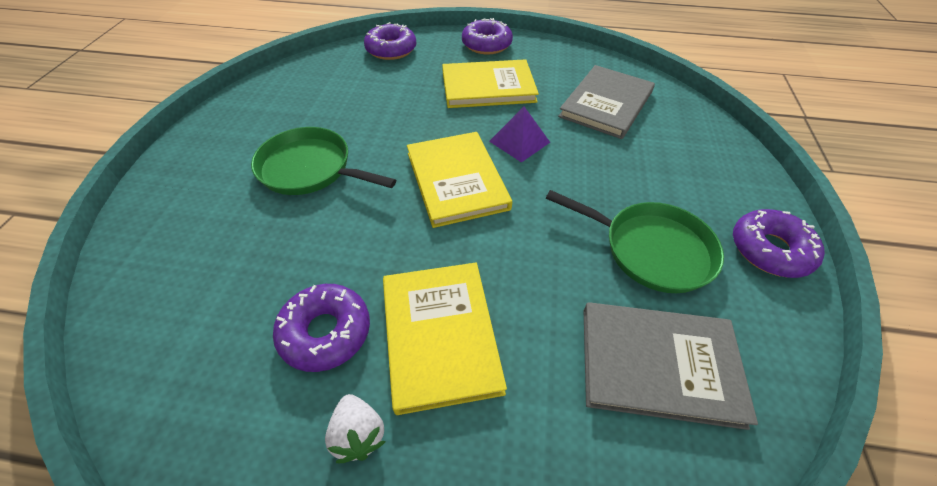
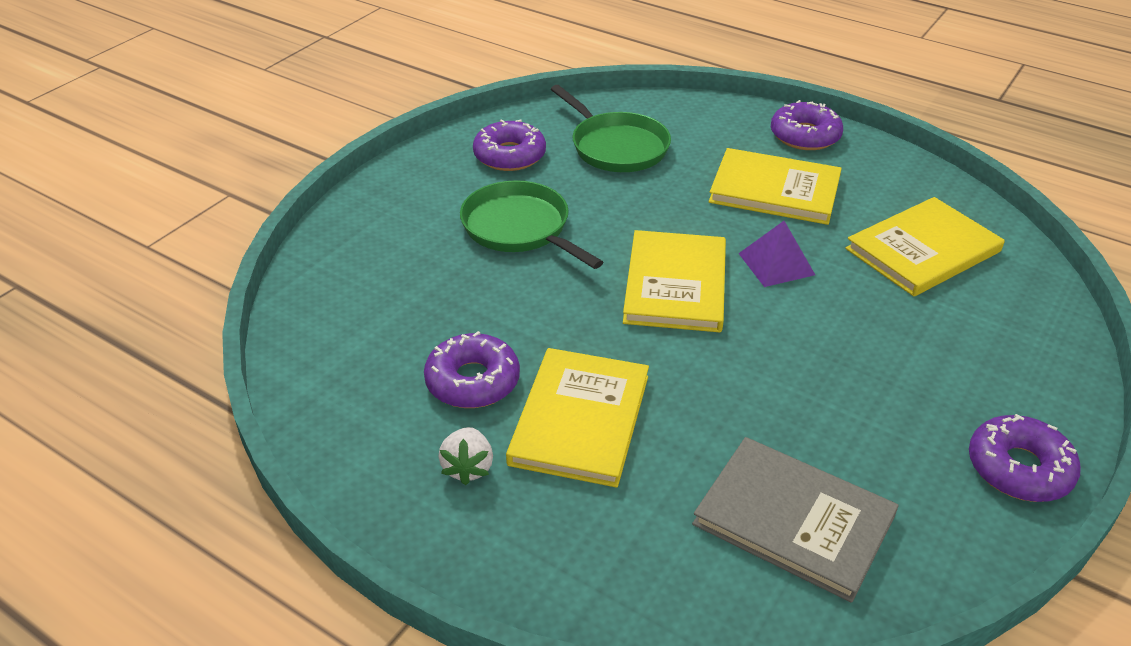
camera: 25 degrees right, 10 degrees down
(391, 49) = (675, 114): purple donut -> purple donut (509, 155)
(606, 104) = (923, 250): grey book -> yellow book
(651, 249) = (863, 420): green pan -> green pan (616, 147)

